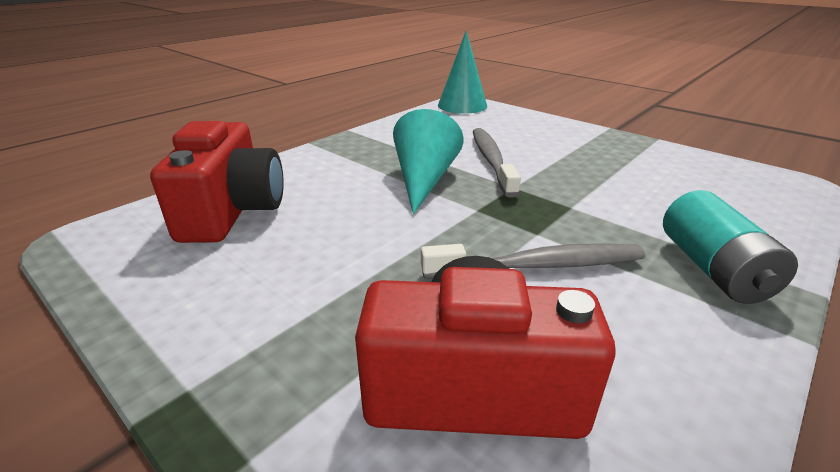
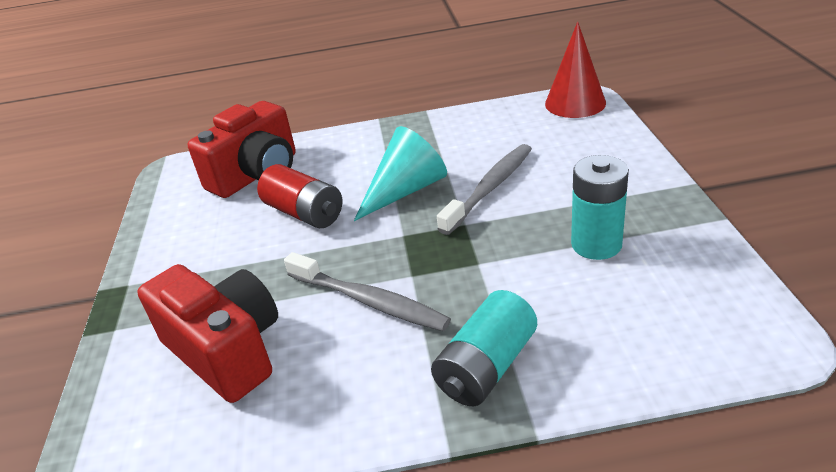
camera: 45 degrees right, 5 degrees up
(348, 224) = (304, 213): none -> red battery
(462, 105) = (575, 103): turquoise cone -> red cone
(623, 170) = (596, 244): none -> turquoise battery

